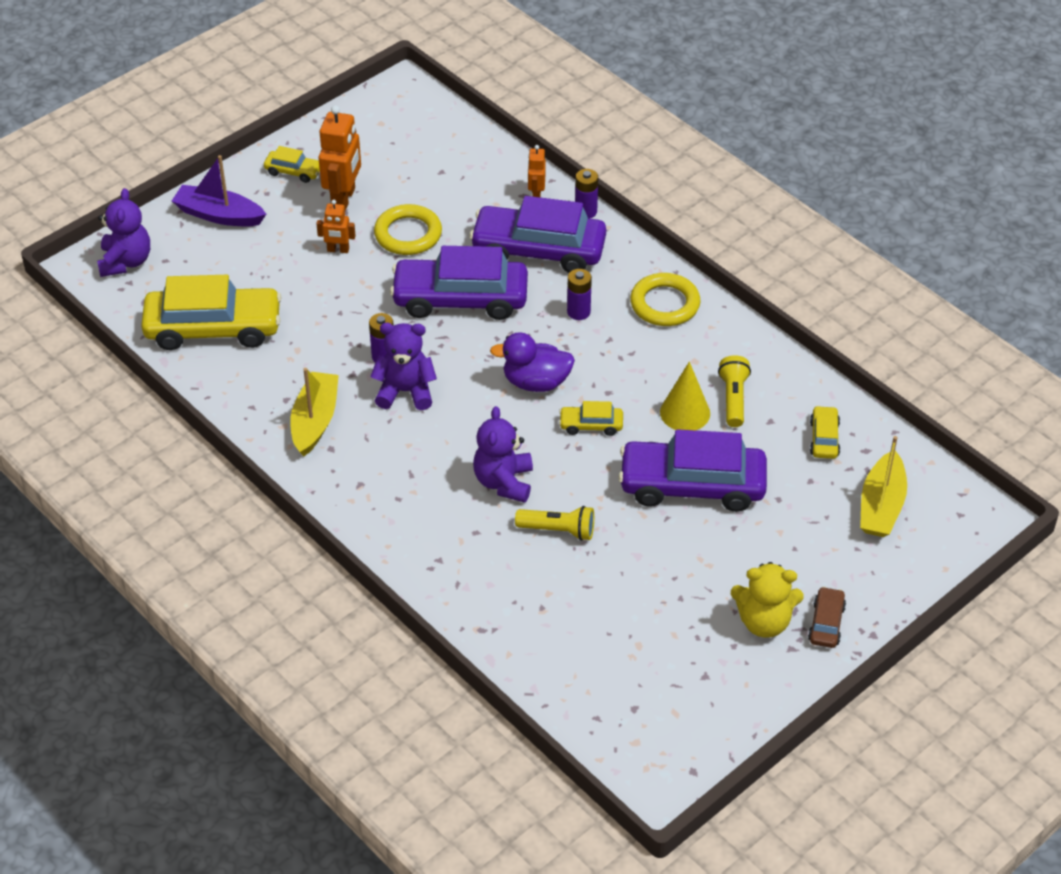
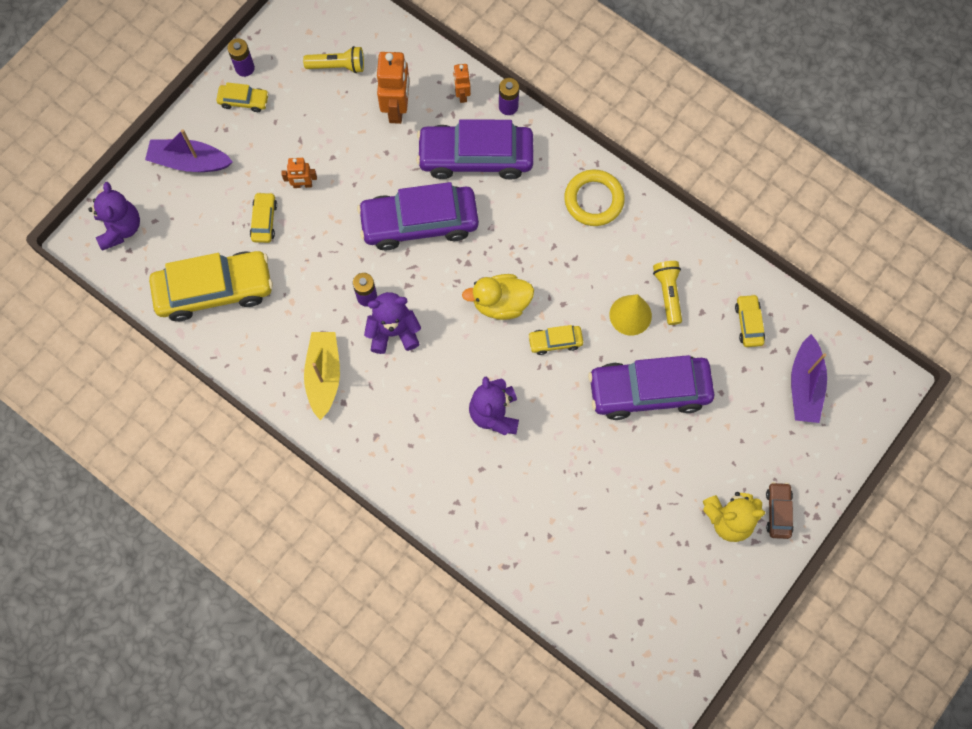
camera: 10 degrees left, 25 degrees up
(286, 275) = (264, 220): none -> yellow car
(344, 199) = (295, 126): orange robot -> orange robot (397, 108)
(408, 234) = (359, 157): yellow ring -> none
(536, 382) = (501, 303): purple duck -> yellow duck
(558, 530) = (548, 456): yellow flashlight -> yellow flashlight (338, 66)
(578, 312) = (522, 220): purple battery -> purple battery (245, 68)
(881, 506) = (805, 385): yellow boat -> purple boat

